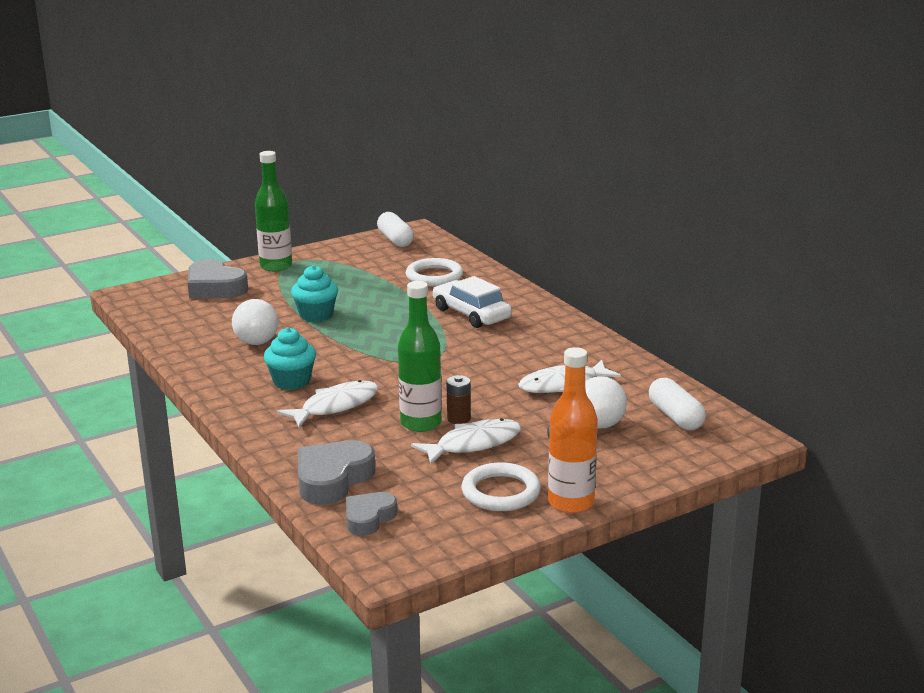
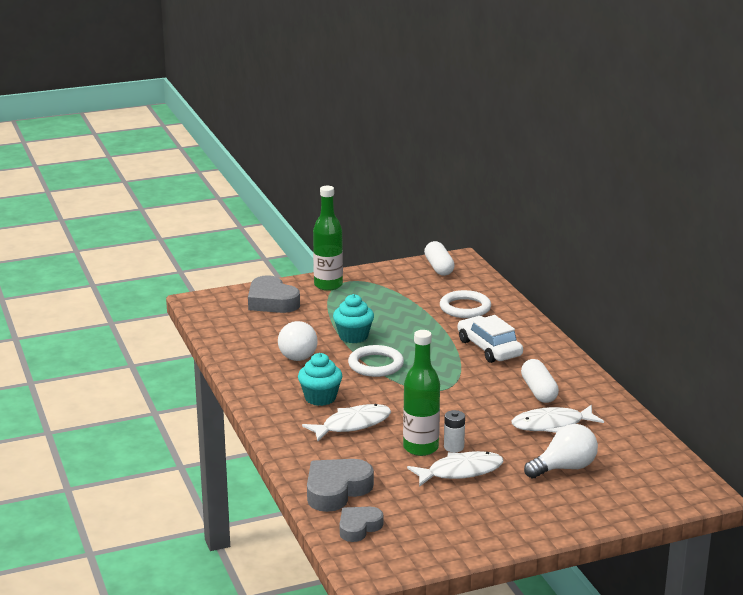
camera: 10 degrees right, 0 degrees up
(459, 419) = (454, 447): brown battery -> white battery
(501, 492) = (473, 517): white ring -> white ring (376, 365)
(571, 502) = (529, 533): orange bottle -> none
(675, 417) = (642, 465): white capsule -> white capsule (538, 391)

